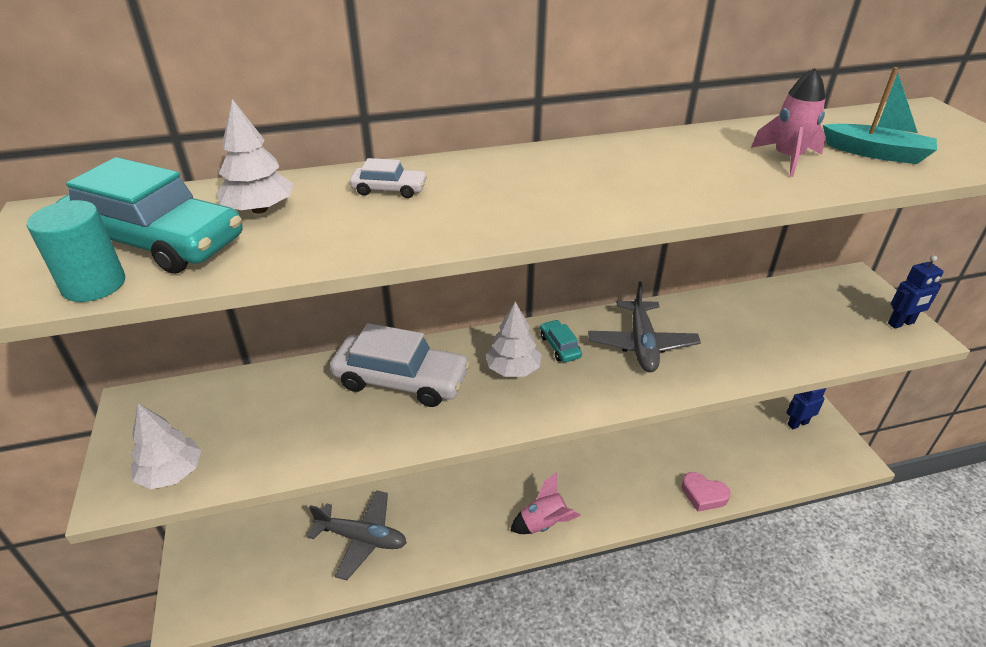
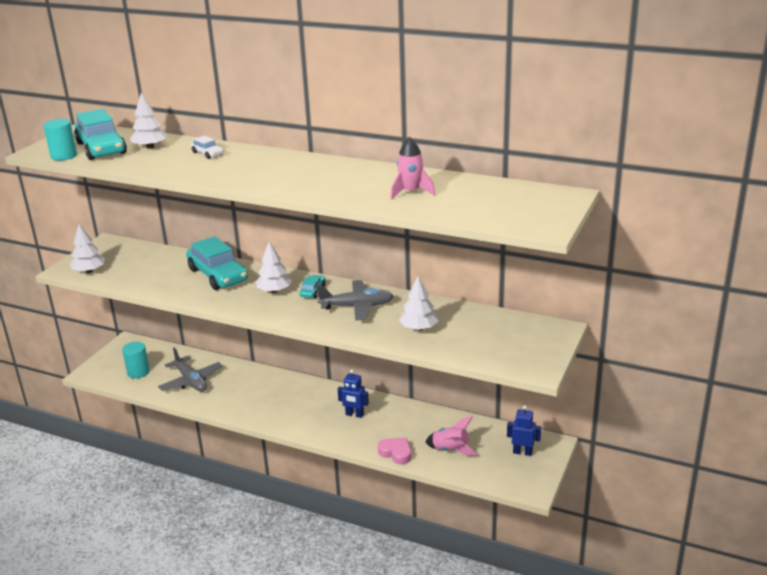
camera: 40 degrees right, 10 degrees down
(268, 568) = (138, 372): none -> turquoise cylinder
(401, 380) = (218, 275): white car -> turquoise car
(544, 523) = (286, 419): pink rocket -> pink rocket (451, 450)
(641, 344) = (357, 306): grey plane -> grey plane turned 135 degrees counterclockwise
(703, 495) = (396, 453): pink heart -> pink heart turned 150 degrees clockwise
(746, 341) = (419, 328): none -> white tree
(876, 153) = (466, 204): turquoise boat -> none
(901, 323) = (538, 359): blue robot -> blue robot (354, 415)

